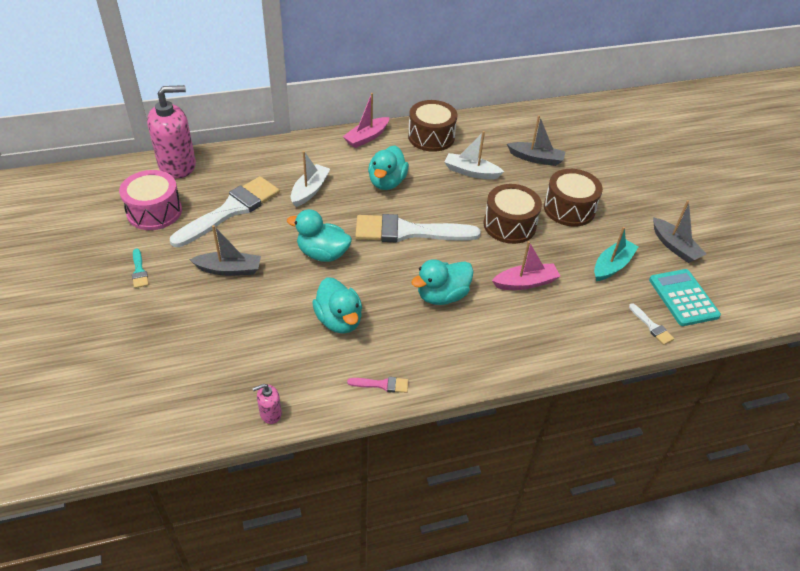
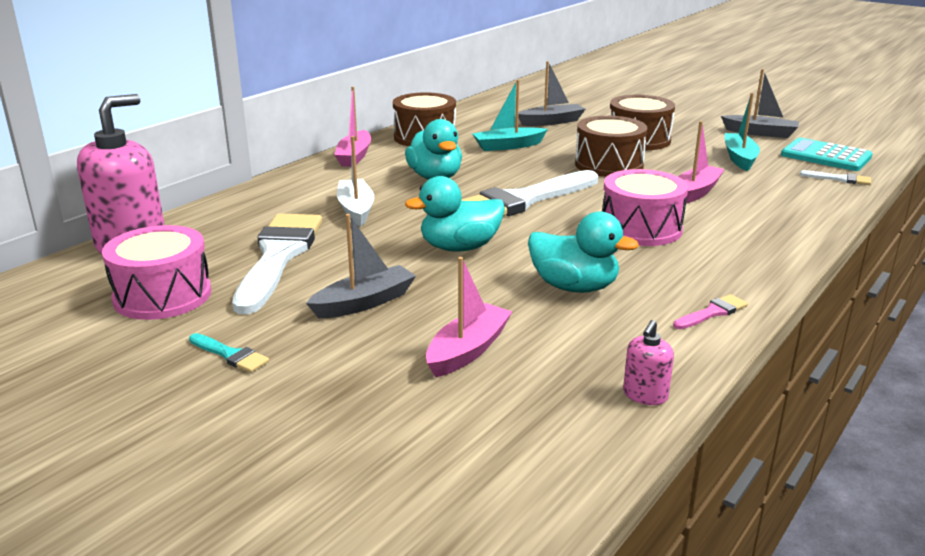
camera: 35 degrees left, 20 degrees down
(233, 332) = (468, 350): none -> pink boat
(442, 296) = (641, 228): turquoise duck -> pink drum
(471, 172) = (508, 146): white boat -> turquoise boat

